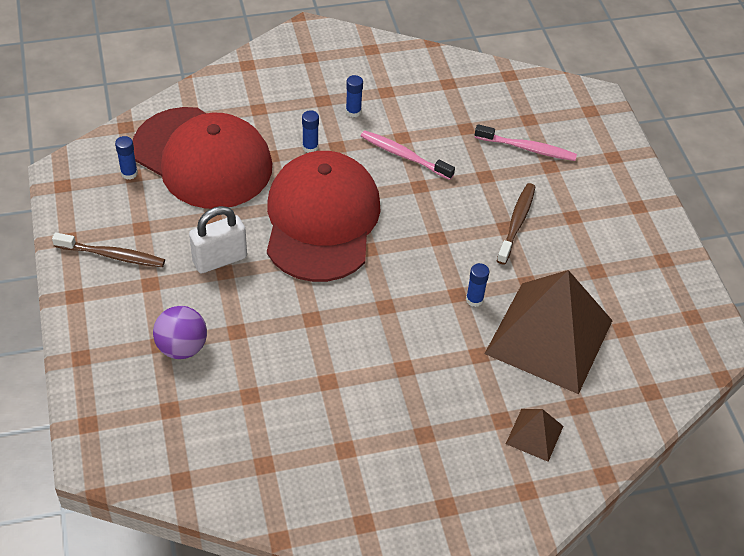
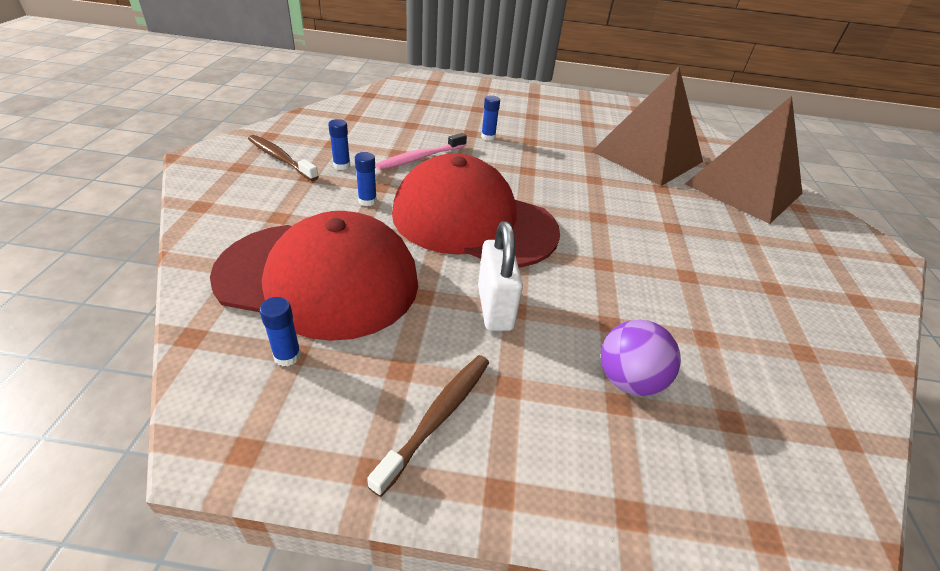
camera: 70 degrees left, 10 degrees down
(203, 158) = (319, 278): red cap -> red cap turned 45 degrees clockwise
(474, 299) = (602, 174): blue glue stick -> blue glue stick (488, 137)
(516, 223) = (528, 135): brown toothbrush -> brown toothbrush (280, 158)
(527, 148) = (453, 110): pink toothbrush -> none
(534, 434) = (743, 188): brown pyramid -> brown pyramid, size x2.33

